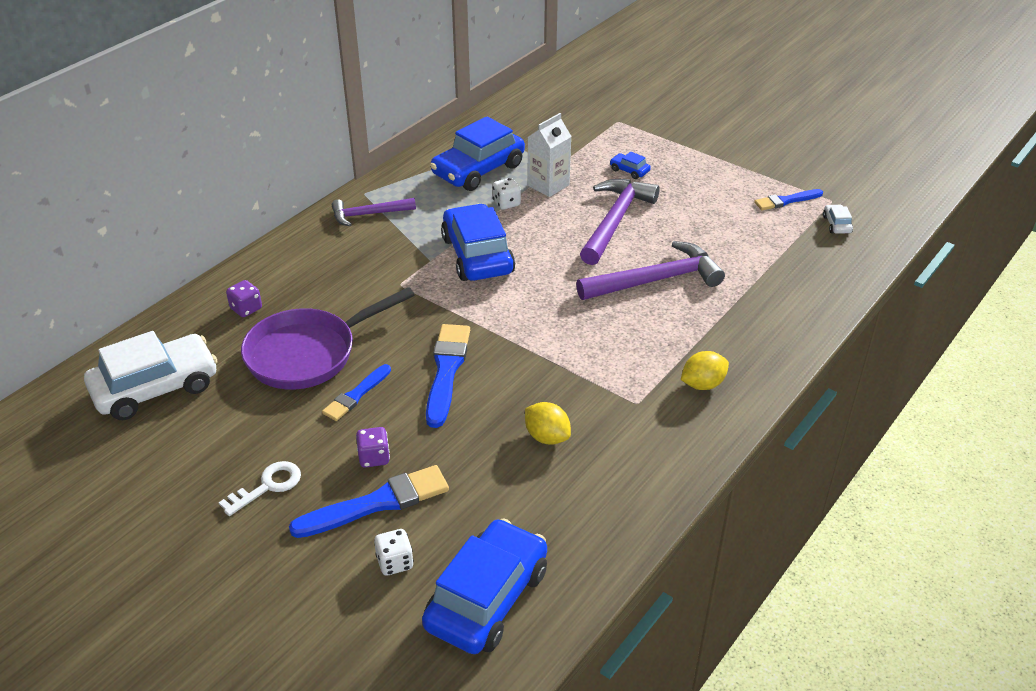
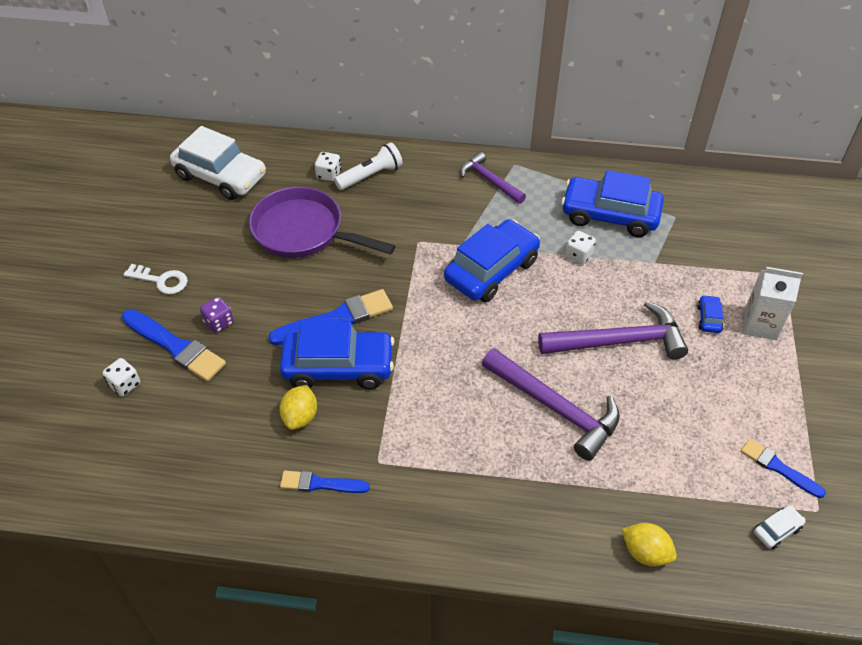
camera: 60 degrees right, 10 degrees up
(246, 309) = (328, 175): purple dice -> white dice
(280, 282) = (370, 176): none -> white flashlight
(356, 395) = (277, 280): blue brush -> blue brush (320, 484)
(487, 598) = (115, 454): blue car -> blue car (338, 367)
(548, 185) = (631, 271): white carton -> white carton (760, 325)
(702, 384) = (434, 502): yellow lemon -> yellow lemon (645, 553)

